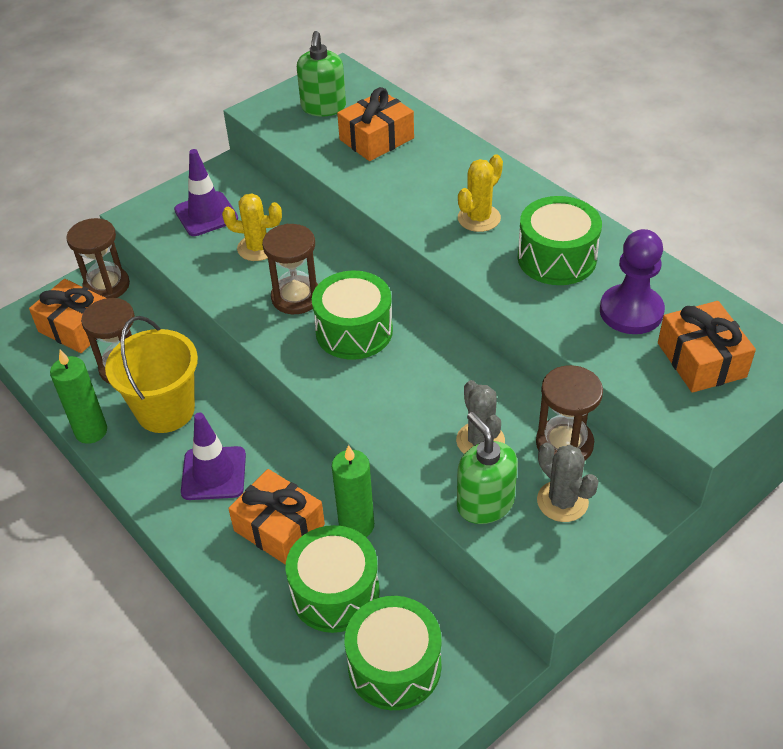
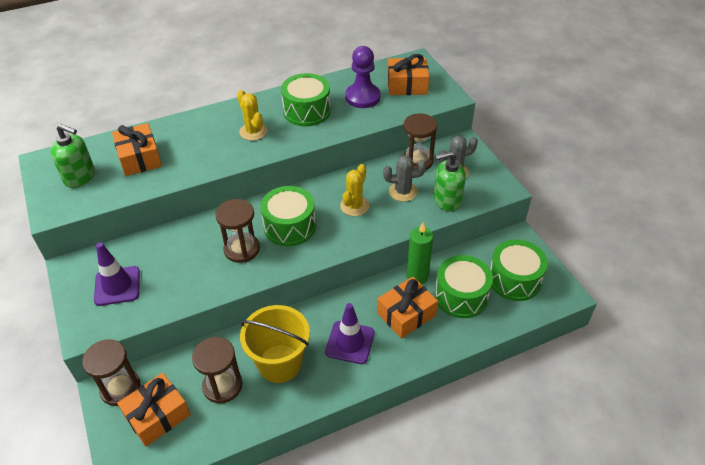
camera: 75 degrees left, 0 degrees up
(91, 431) = (278, 415): green candle -> none
(257, 248) = (177, 261): yellow cactus -> yellow cactus (354, 206)

